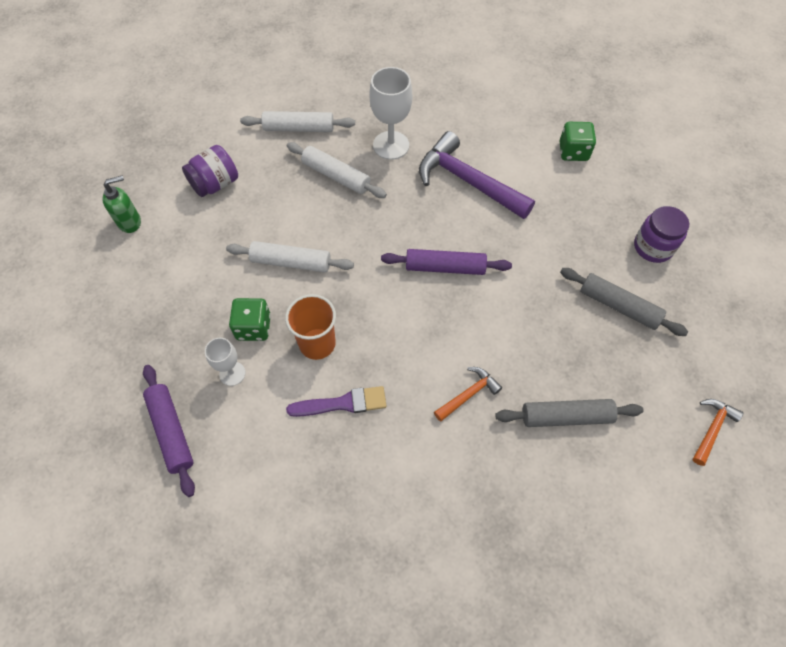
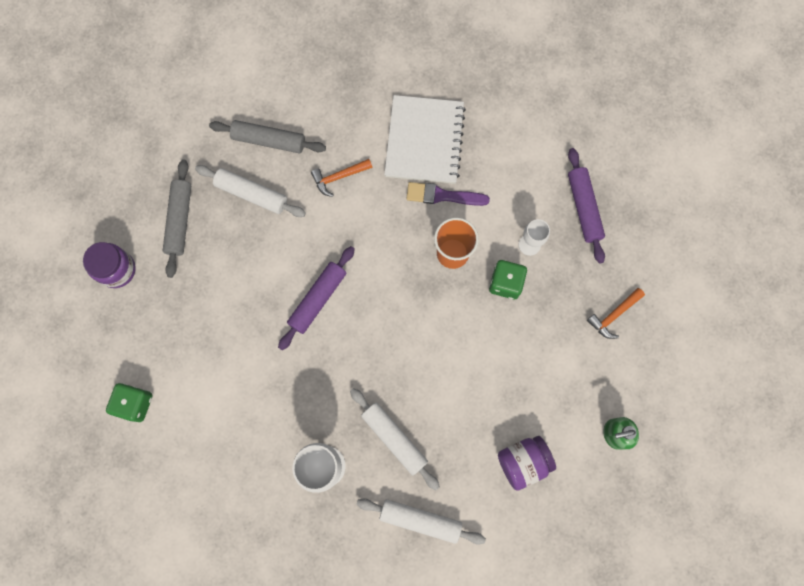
camera: 165 degrees left, 15 degrees up
(291, 262) = (460, 343): white rolling pin -> white rolling pin (252, 194)
(381, 465) = (424, 141): none -> white notebook
(445, 267) = (318, 299): purple rolling pin -> purple rolling pin turned 75 degrees counterclockwise
(468, 181) = (260, 394): purple hammer -> none
(618, 306) = (179, 220): grey rolling pin -> grey rolling pin turned 45 degrees clockwise
(712, 429) = (162, 103): orange hammer -> orange hammer (614, 315)

